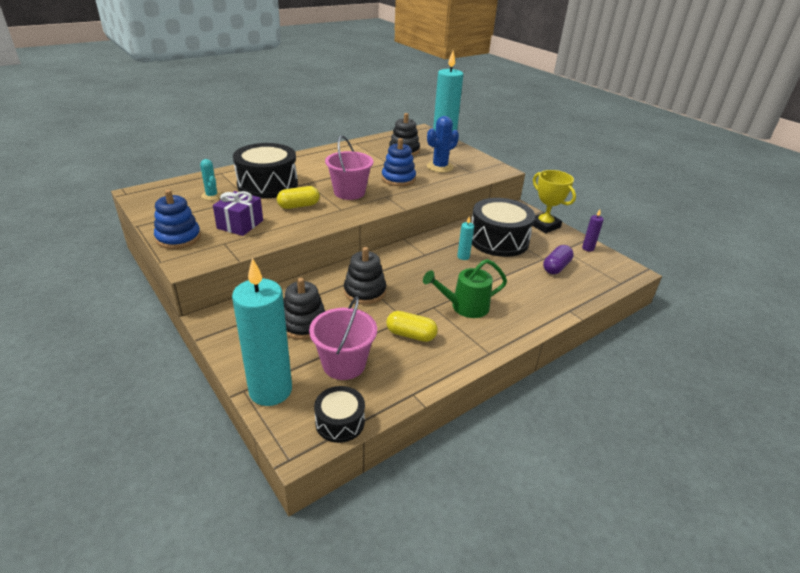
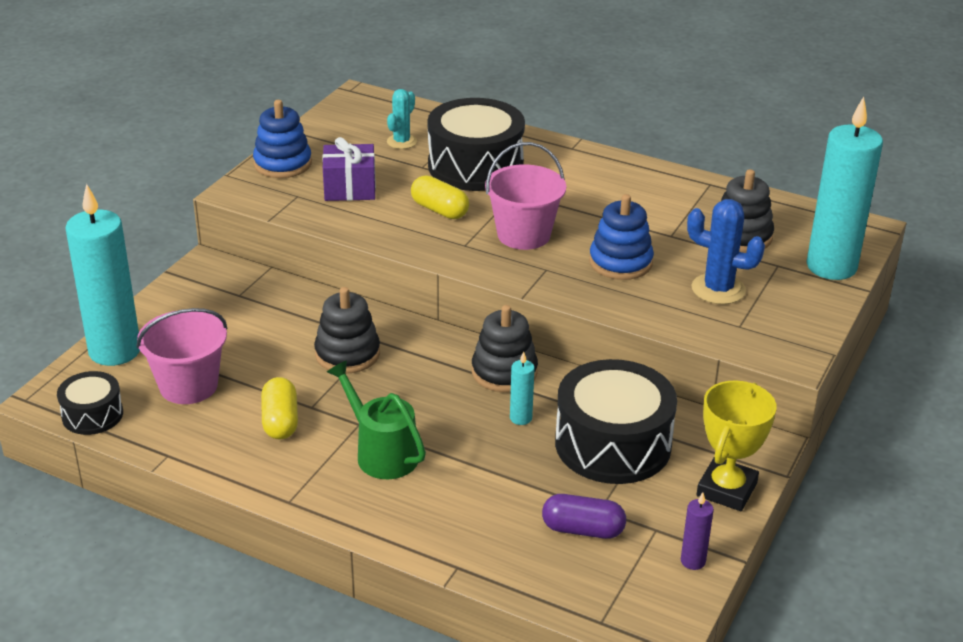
camera: 65 degrees right, 0 degrees up
(304, 325) = (242, 331): black stacking toy -> black stacking toy (504, 372)

